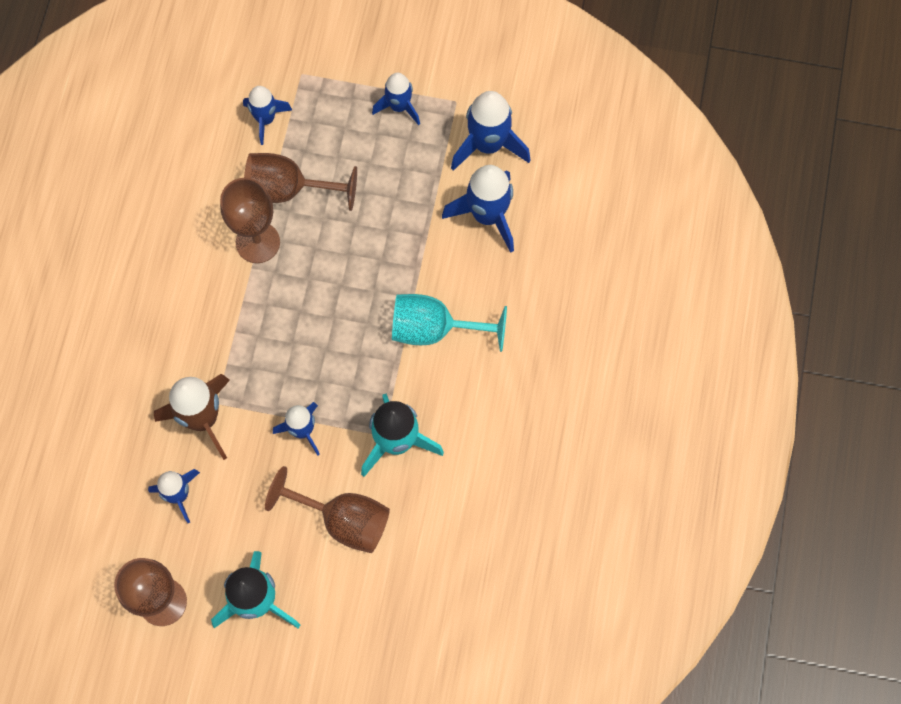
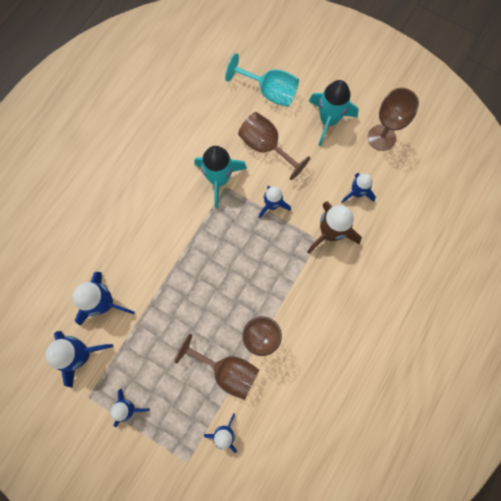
camera: 160 degrees left, 5 degrees up
(434, 329) = (170, 239): turquoise goblet -> turquoise goblet (269, 91)

